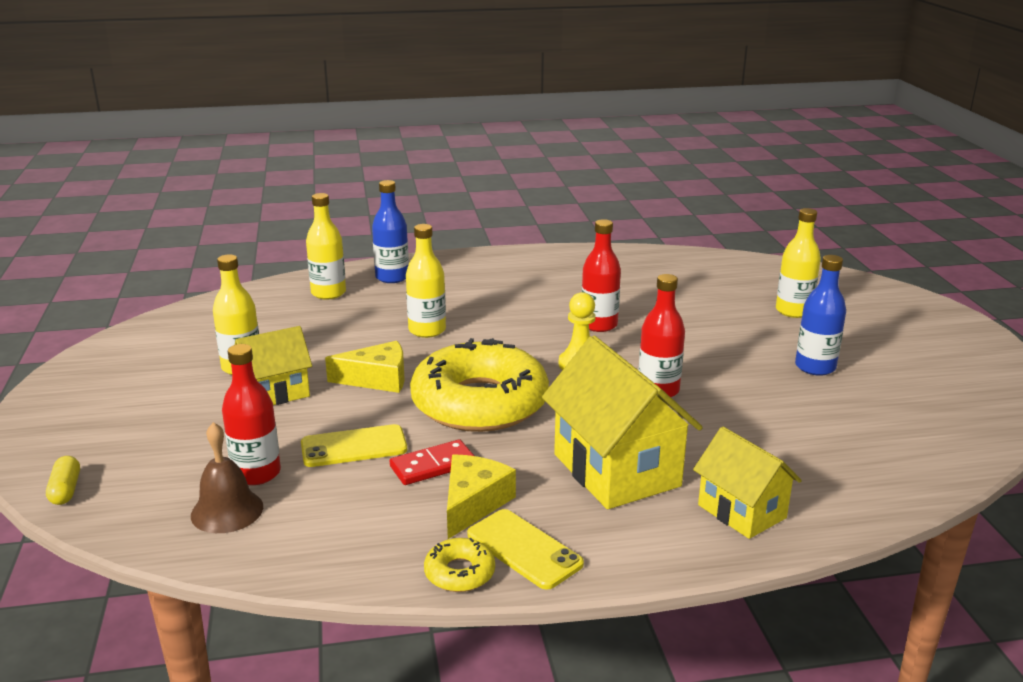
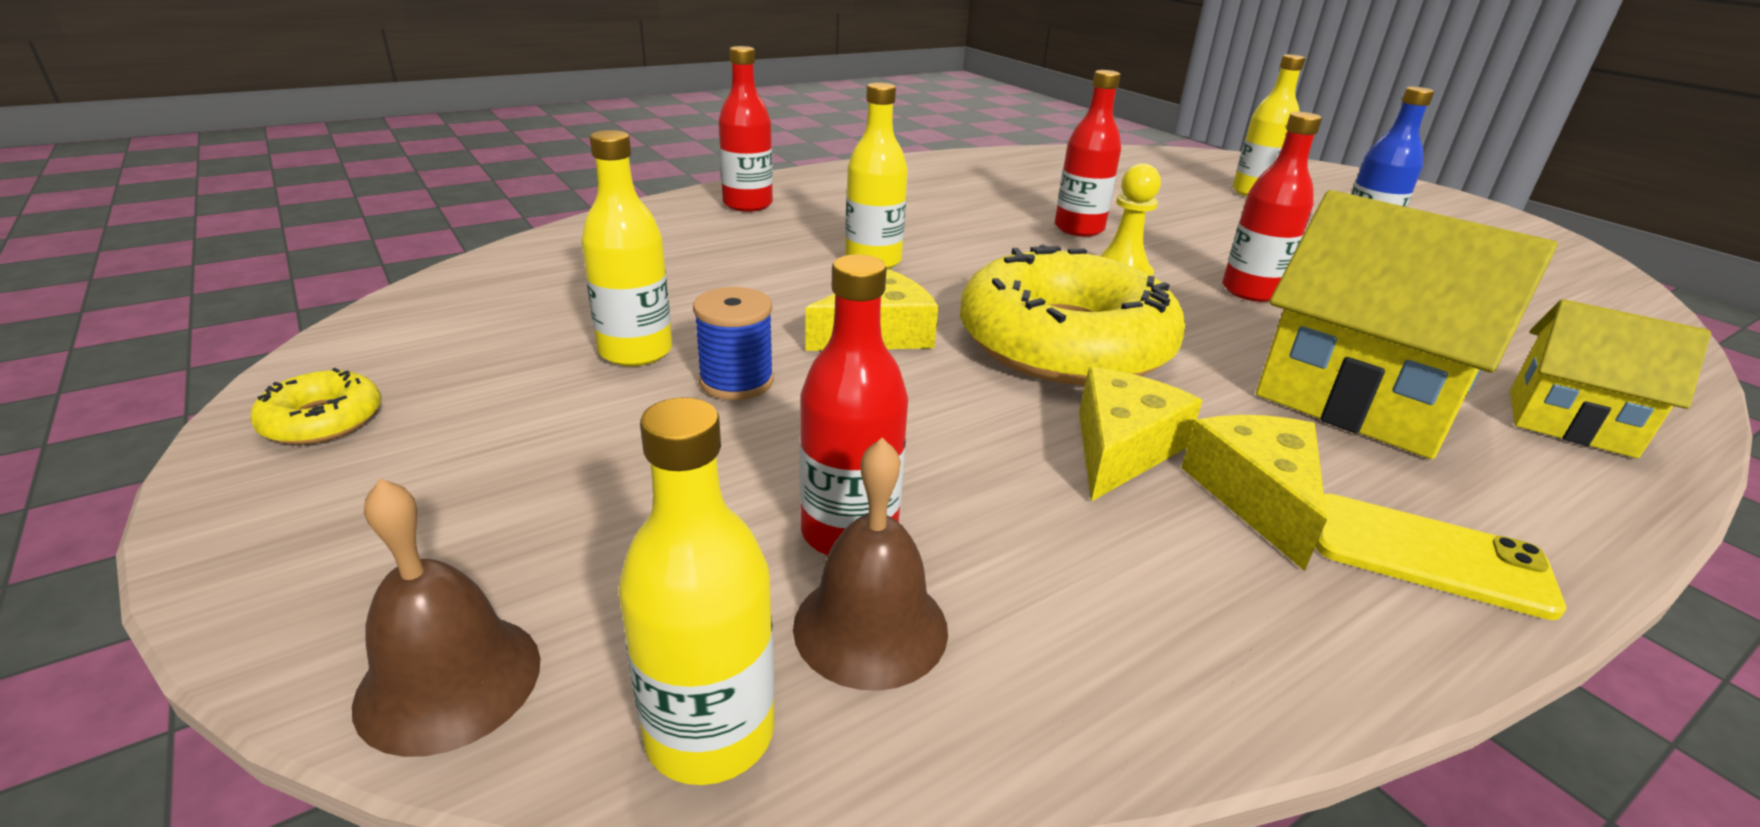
camera: 25 degrees left, 5 degrees up
(66, 490) = (449, 681): yellow capsule -> brown bell
(276, 392) = (736, 381): yellow house -> blue spool
(328, 293) = (674, 232): yellow bottle -> yellow bottle (710, 733)
(354, 447) = (964, 444): yellow phone -> none
(392, 277) = (747, 204): blue bottle -> red bottle
(433, 466) = (1121, 449): red domino -> yellow cheese
(459, 573) = (1406, 631): yellow donut -> yellow donut (322, 420)

